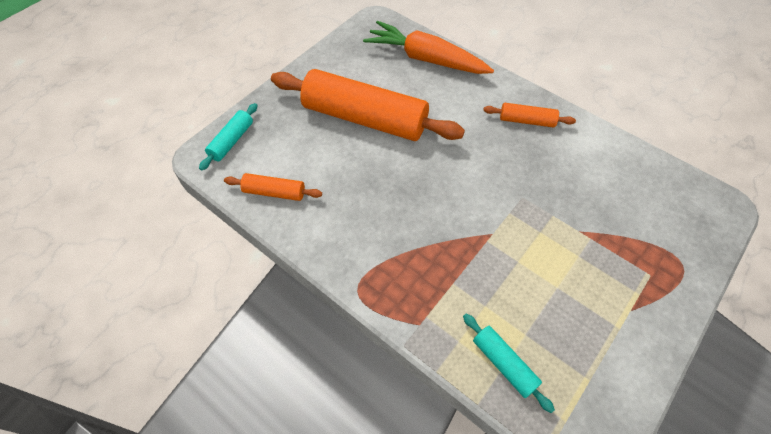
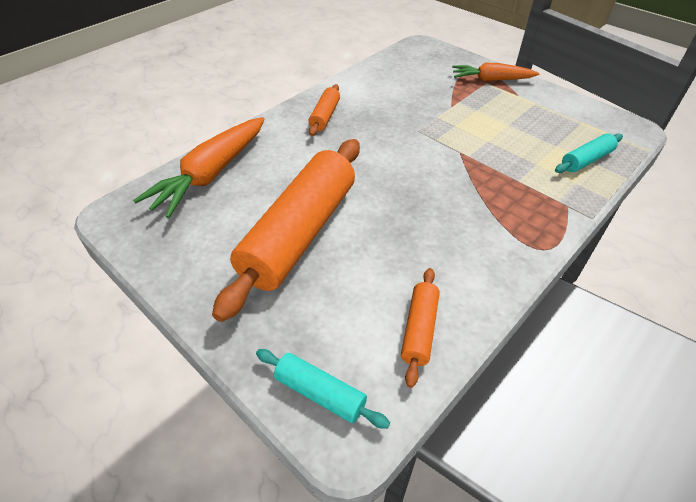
camera: 85 degrees left, 10 degrees down
(661, 282) = (491, 80): none -> orange carrot

